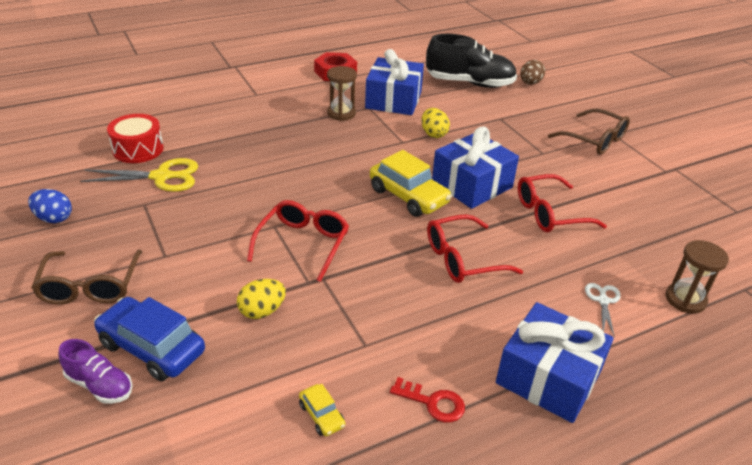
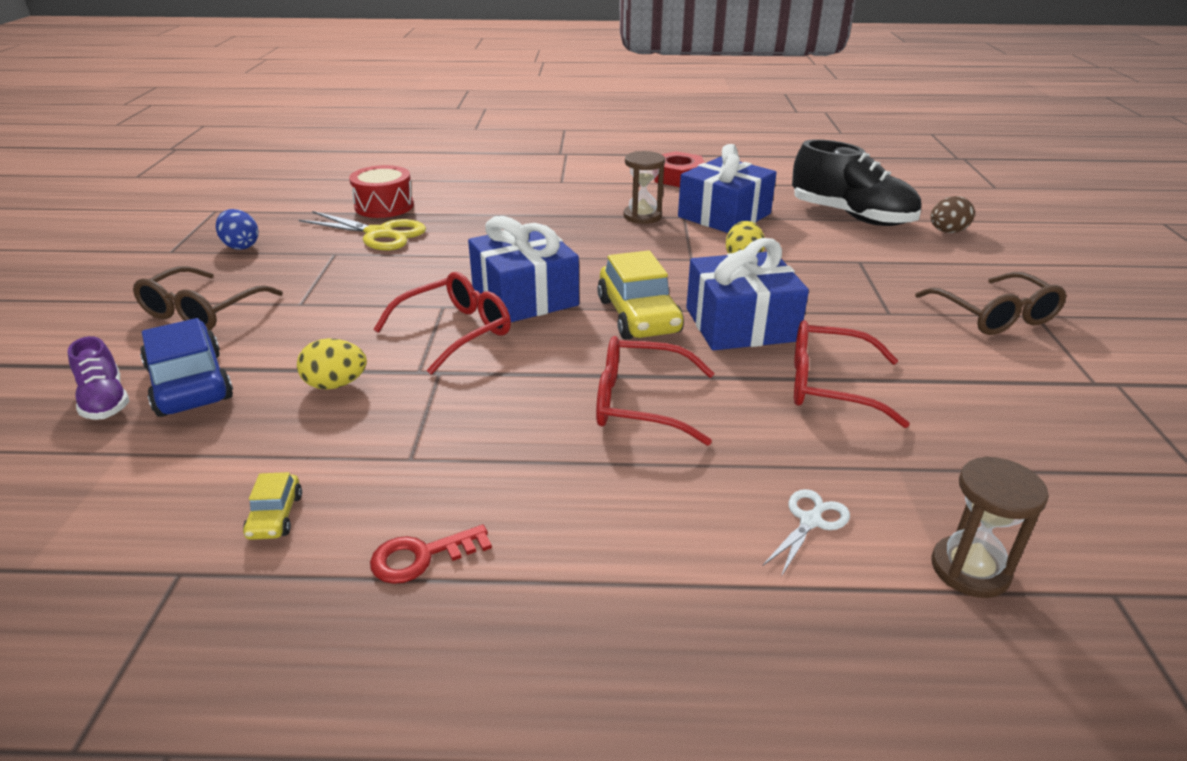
camera: 30 degrees right, 5 degrees down
(433, 402) = (421, 557): red key -> red key turned 105 degrees clockwise
(548, 377) = (618, 590): blue gift -> blue gift (524, 296)

